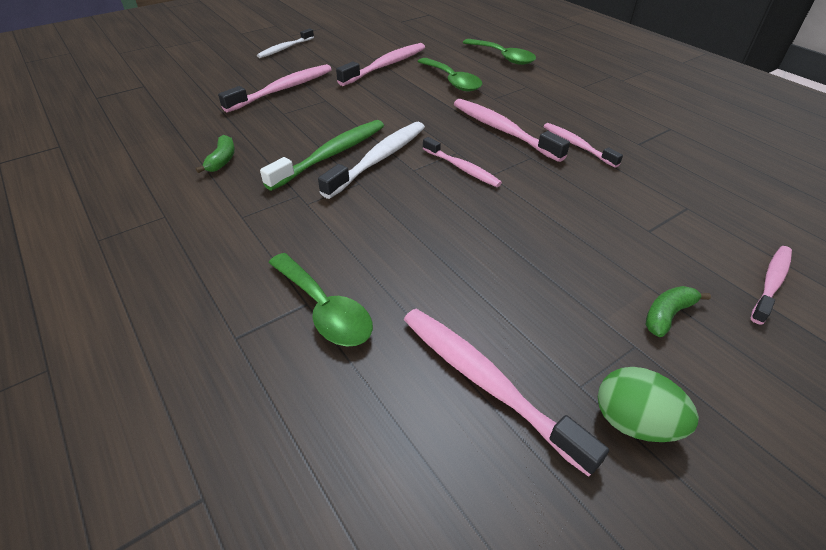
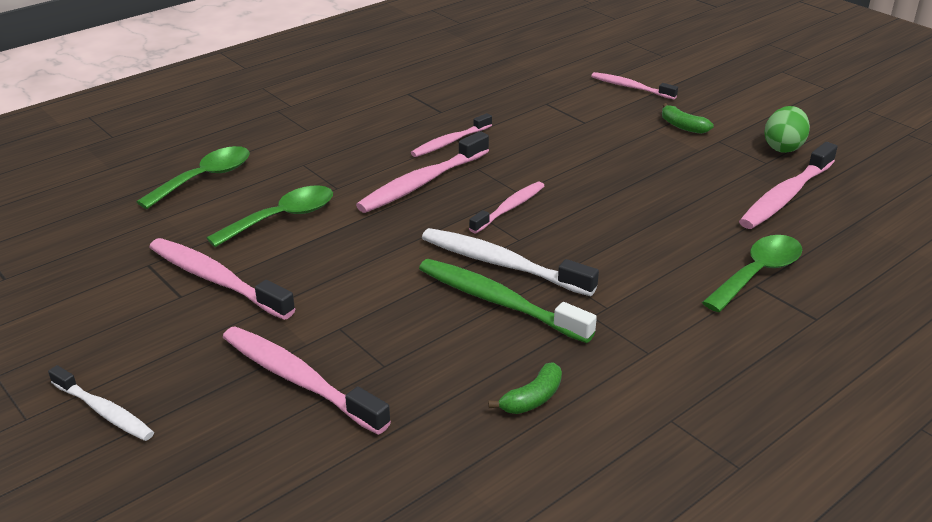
camera: 95 degrees left, 10 degrees down
(222, 160) = (532, 398): green banana -> green banana turned 135 degrees clockwise

